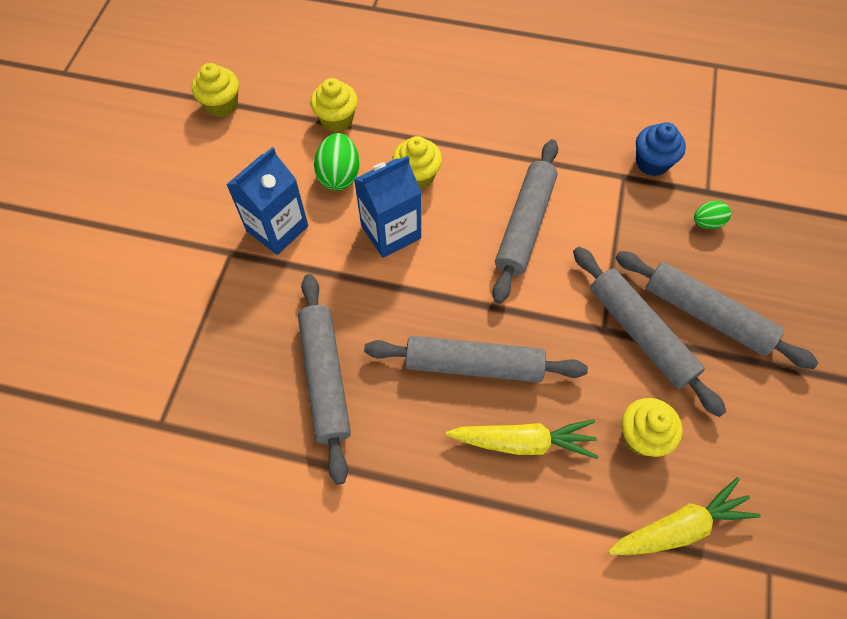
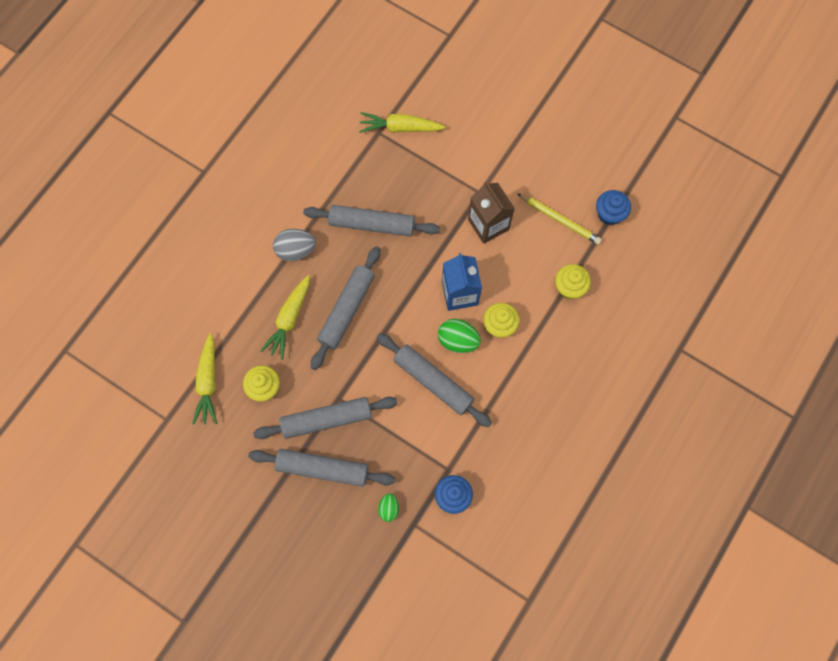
camera: 110 degrees right, 10 degrees up
(144, 395) = (400, 128): none -> yellow carrot
(222, 105) = (609, 214): yellow cupcake -> blue cupcake
(246, 152) = (560, 220): none -> yellow pencil
(277, 228) = (488, 224): blue carton -> brown carton
(339, 175) = (518, 275): green egg -> green egg (458, 340)
(407, 477) = (296, 250): none -> grey egg
(706, 314) = (322, 469): grey rolling pin -> grey rolling pin turned 45 degrees clockwise

